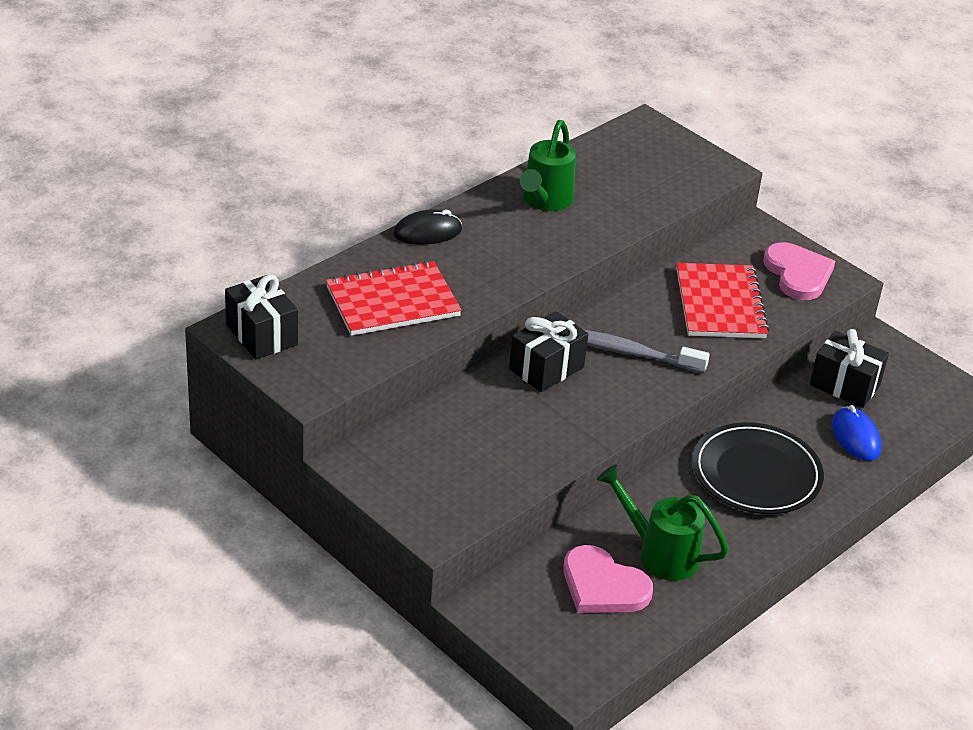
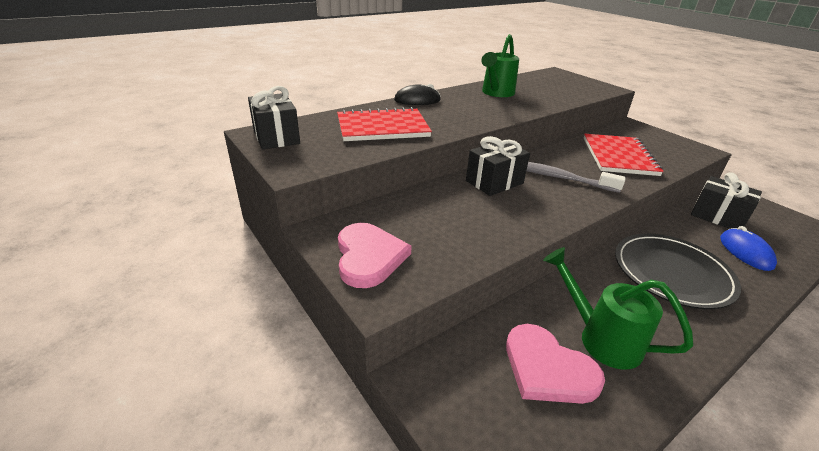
camera: 10 degrees right, 5 degrees down
(798, 274) = (668, 145): pink heart -> pink heart (369, 257)

